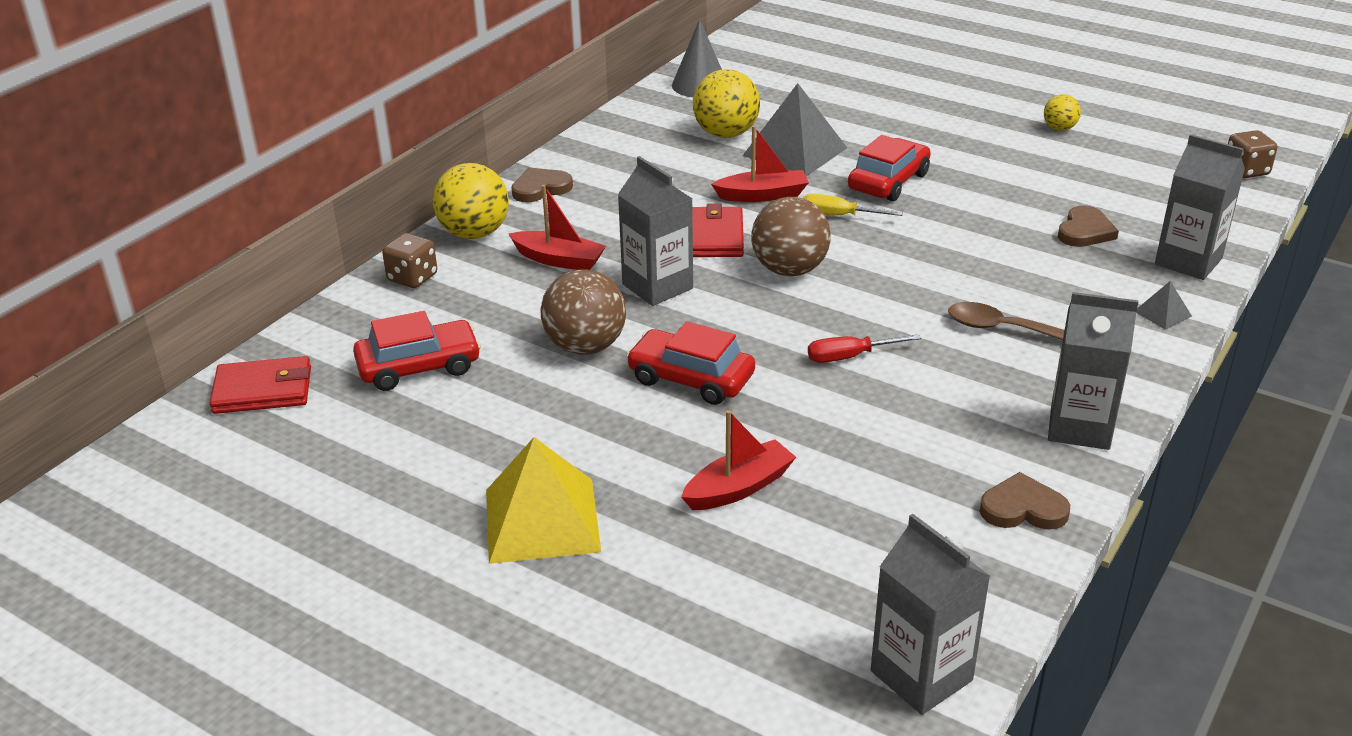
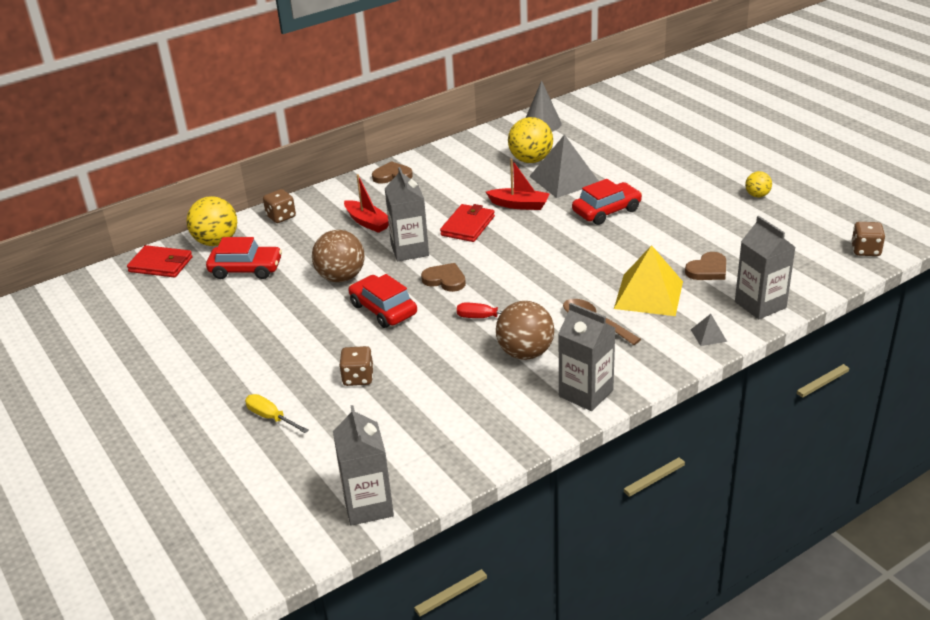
camera: 25 degrees right, 0 degrees up
(474, 233) = (334, 196): yellow ball -> yellow ball (216, 242)
(542, 520) = (243, 369): yellow pyramid -> yellow pyramid (649, 294)
(739, 487) = (358, 378): red boat -> brown dice
(789, 270) = (495, 256): brown ball -> brown ball (525, 353)
(838, 216) = (555, 227): yellow screwdriver -> yellow screwdriver (271, 417)
(1023, 508) = (507, 431): brown heart -> brown heart (445, 280)

